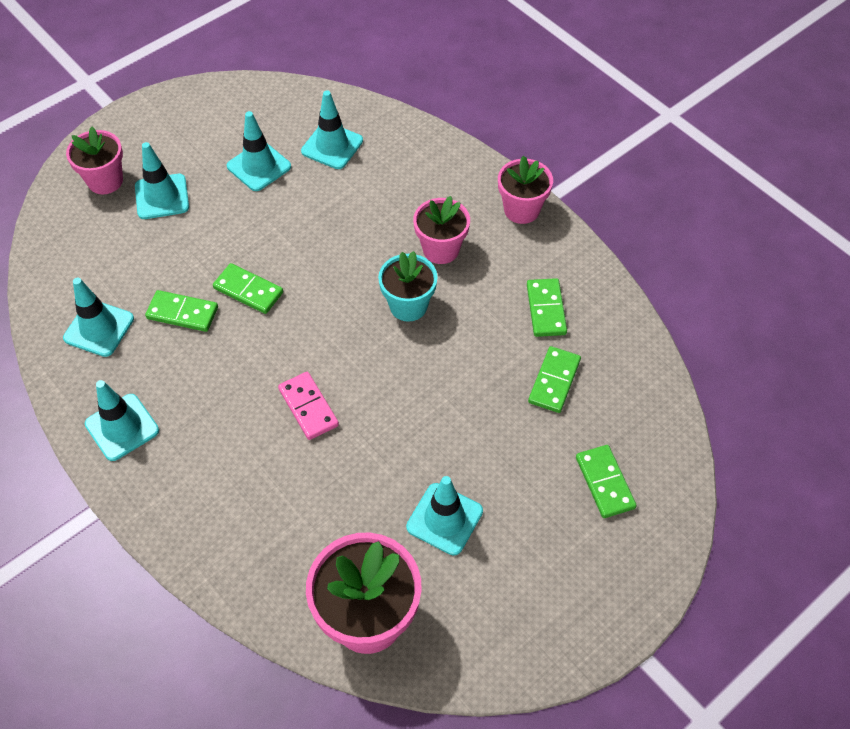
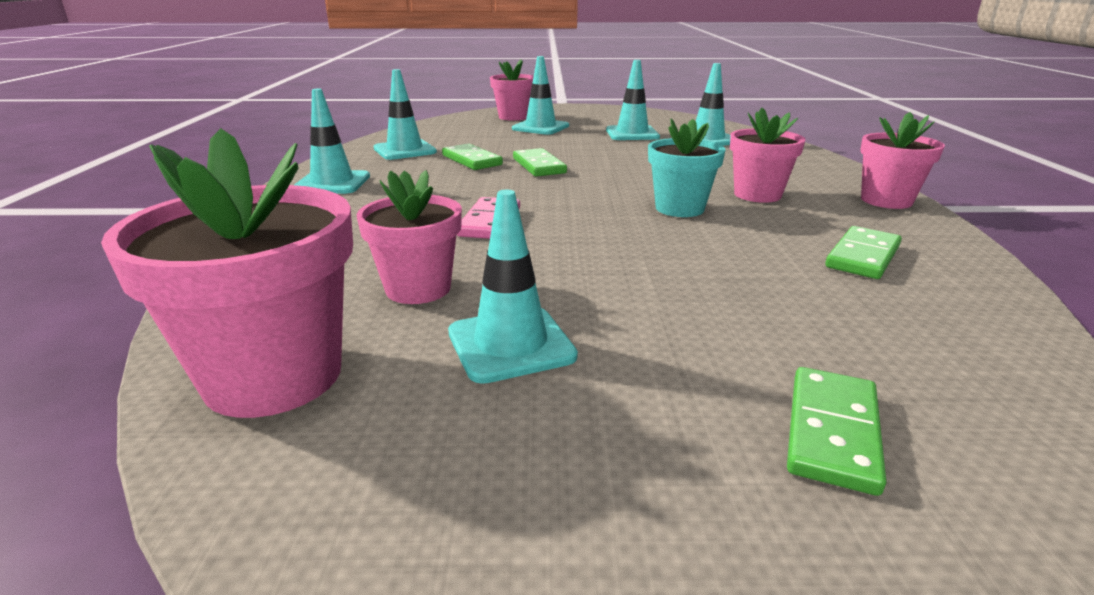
camera: 40 degrees right, 30 degrees down
(351, 509) = (418, 288): none -> pink flower pot
(554, 381) = (824, 305): green domino -> none

